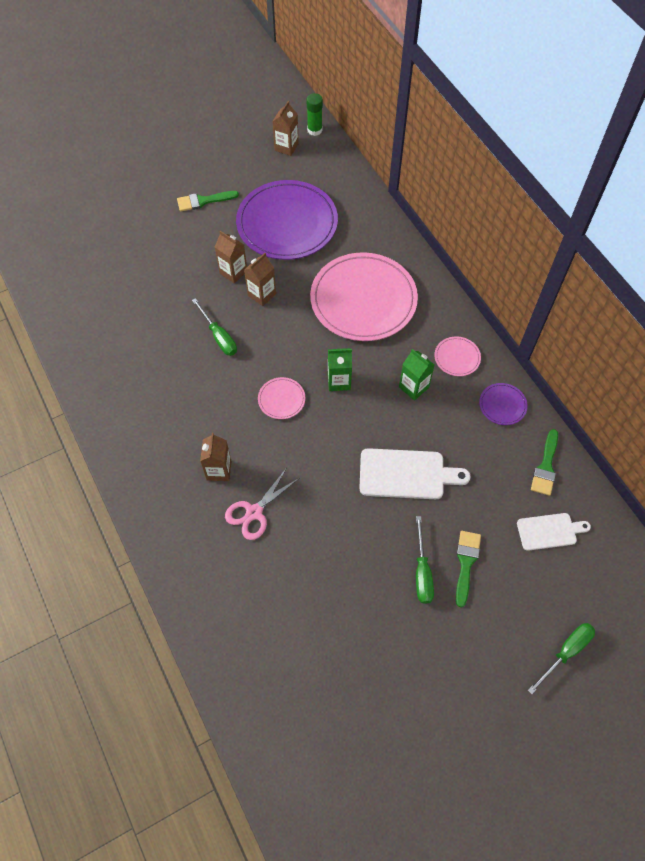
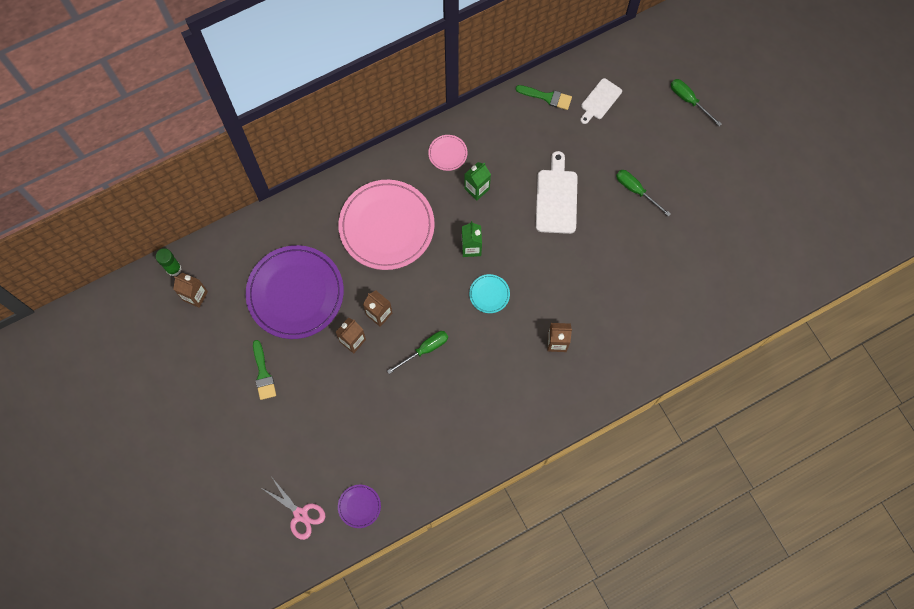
camera: 90 degrees left, 10 degrees up
(254, 512) = (593, 313): pink scissors -> pink scissors (300, 514)
(281, 399) = (489, 294): pink plate -> turquoise plate
(422, 572) = (636, 190): green screwdriver -> green screwdriver turned 135 degrees counterclockwise
(466, 563) = (627, 160): green brush -> none
(502, 405) = (493, 123): purple plate -> purple plate (359, 506)
(549, 531) = (600, 100): white cutting board -> white cutting board turned 135 degrees counterclockwise

